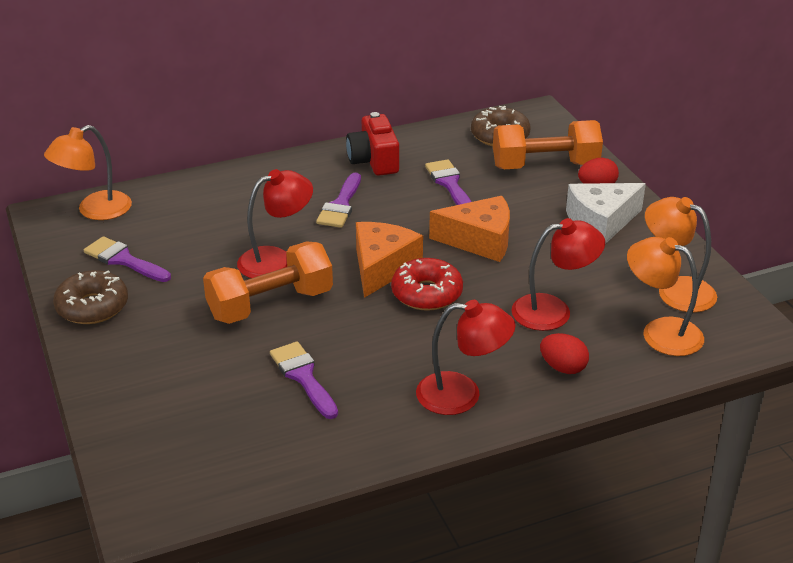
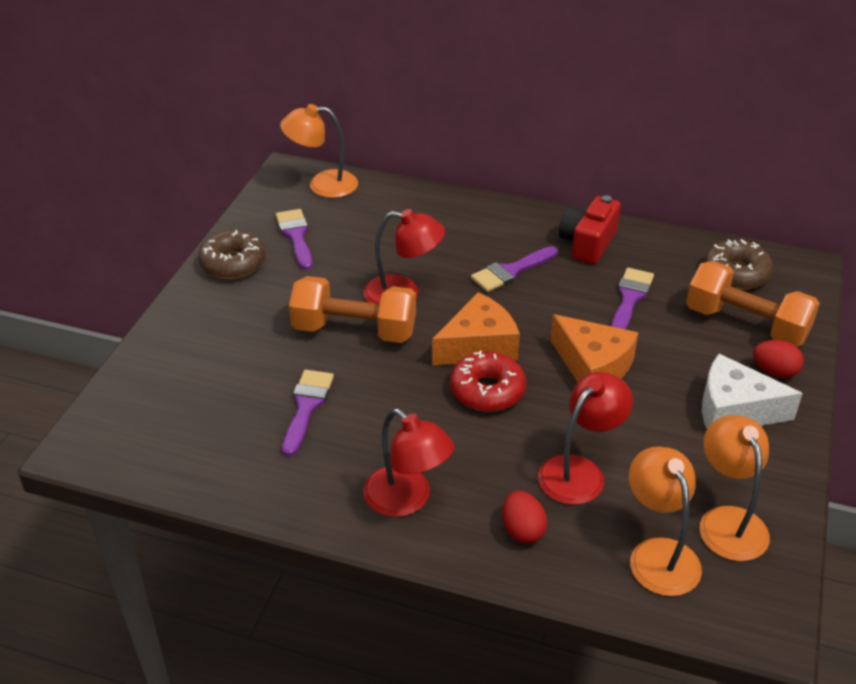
camera: 40 degrees right, 5 degrees up
(553, 311) = (579, 471): red lamp -> red lamp turned 75 degrees counterclockwise

